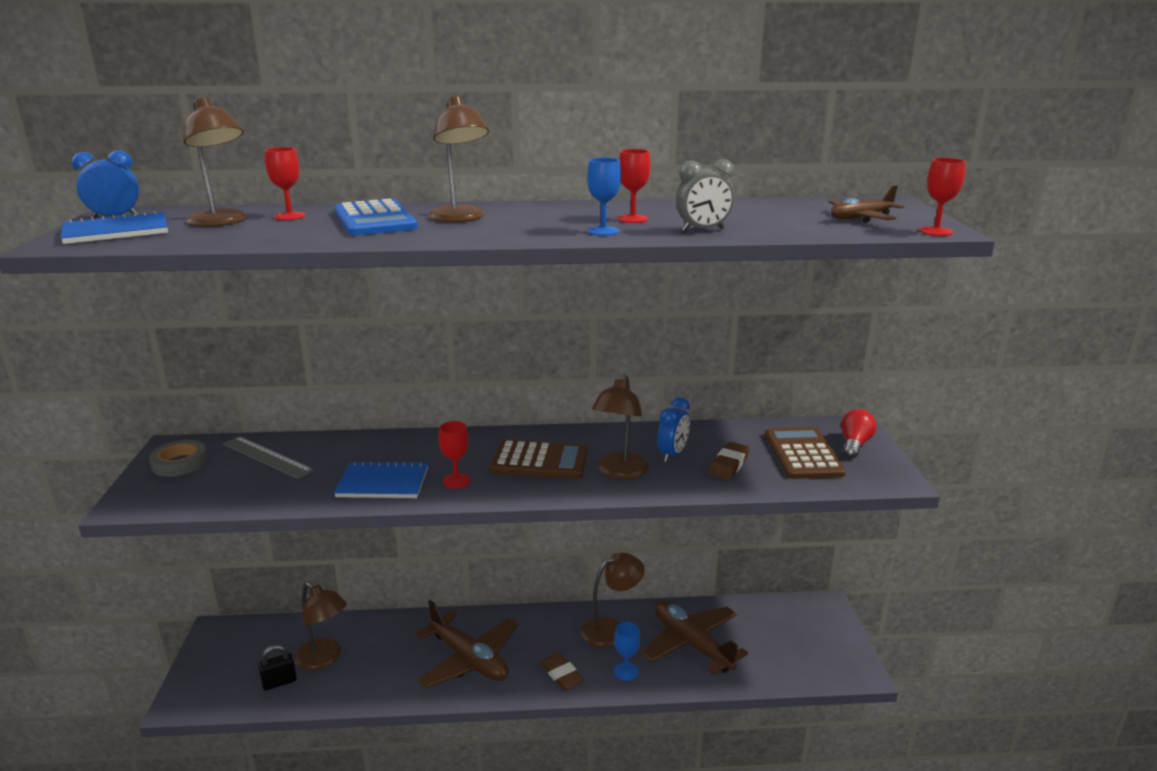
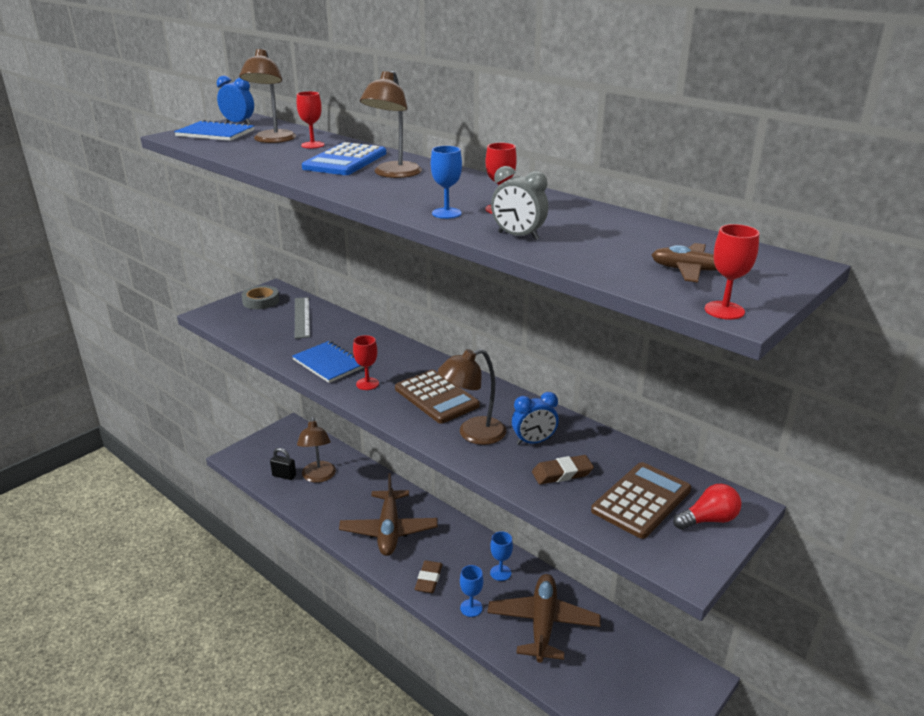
camera: 45 degrees right, 5 degrees up
(611, 629) = (500, 573): brown lamp -> blue goblet

